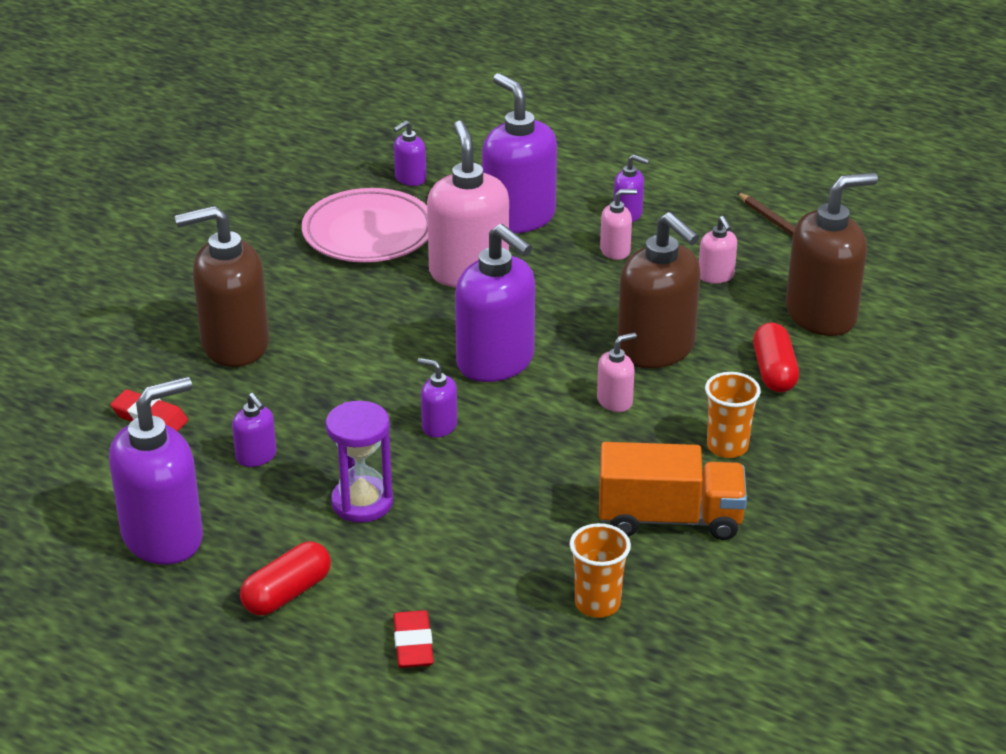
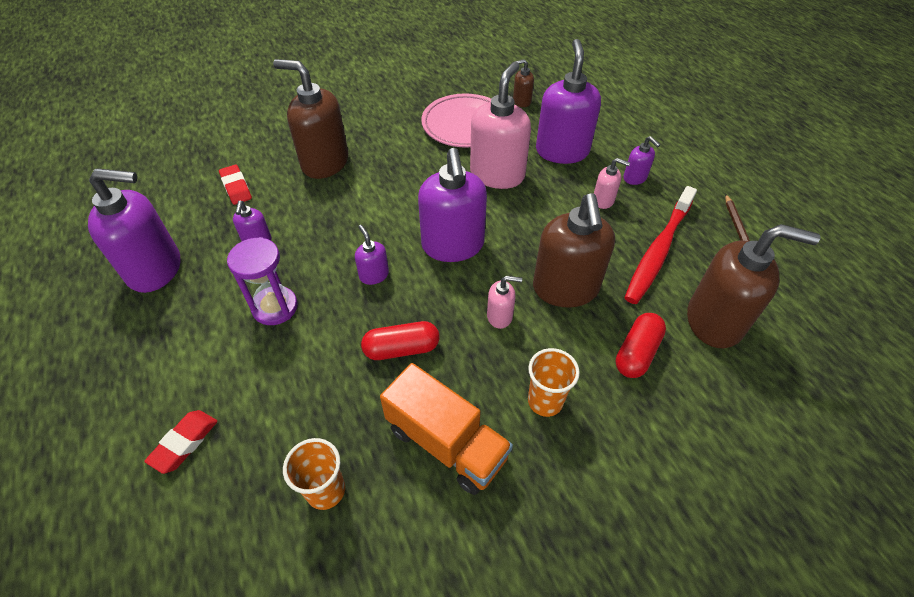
camera: 35 degrees right, 15 degrees up
(287, 593) = (166, 351): red capsule -> red capsule (401, 349)
(410, 179) = (521, 101): purple soap dispenser -> brown soap dispenser
(716, 276) = (658, 251): pink soap dispenser -> red toothbrush

